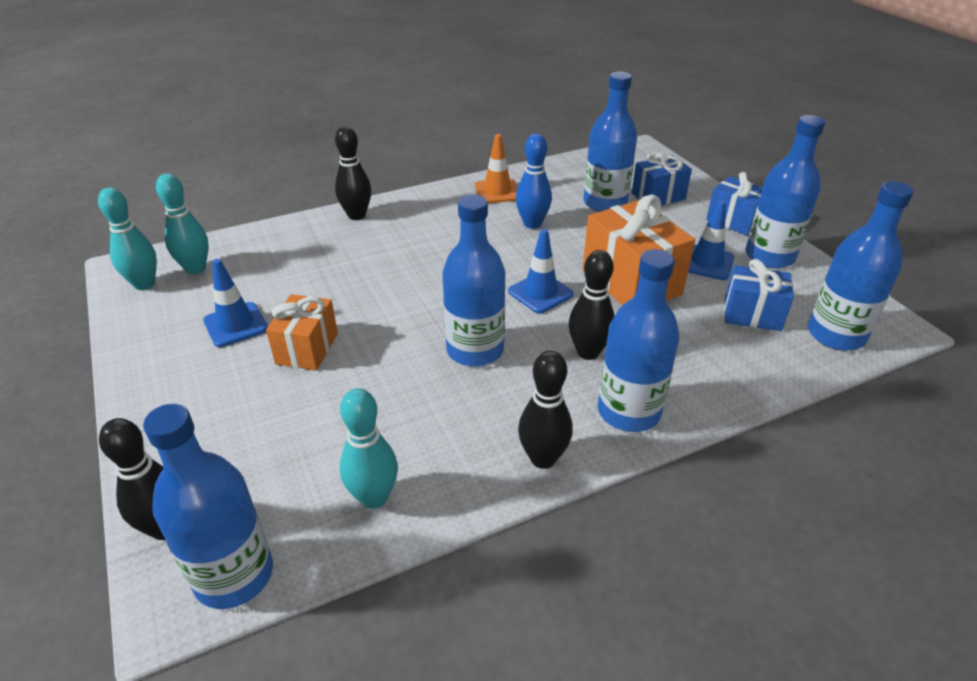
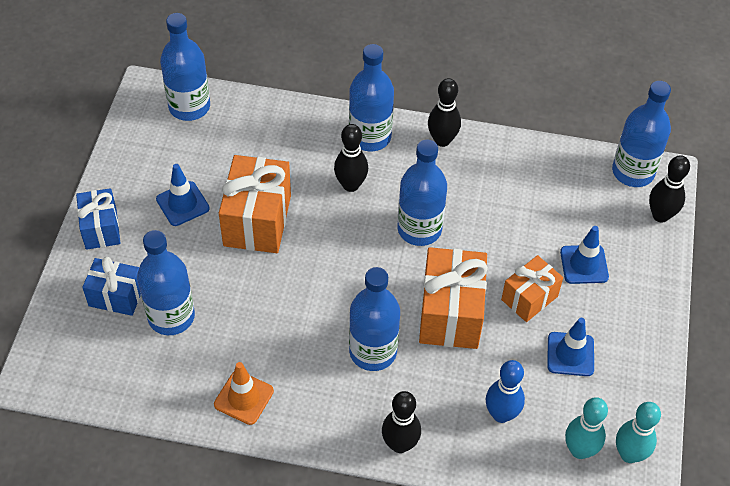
camera: 145 degrees left, 15 degrees up
(374, 497) = (545, 171): turquoise bowling pin -> none
(381, 301) = (450, 313): none -> orange gift
(532, 224) = (260, 330): blue bowling pin -> blue bowling pin (501, 414)
(540, 293) = (330, 250): blue traffic cone -> blue traffic cone (584, 264)
(752, 314) = (216, 148): blue gift -> none
(769, 256) = (132, 181): blue bottle -> blue bottle (373, 351)

